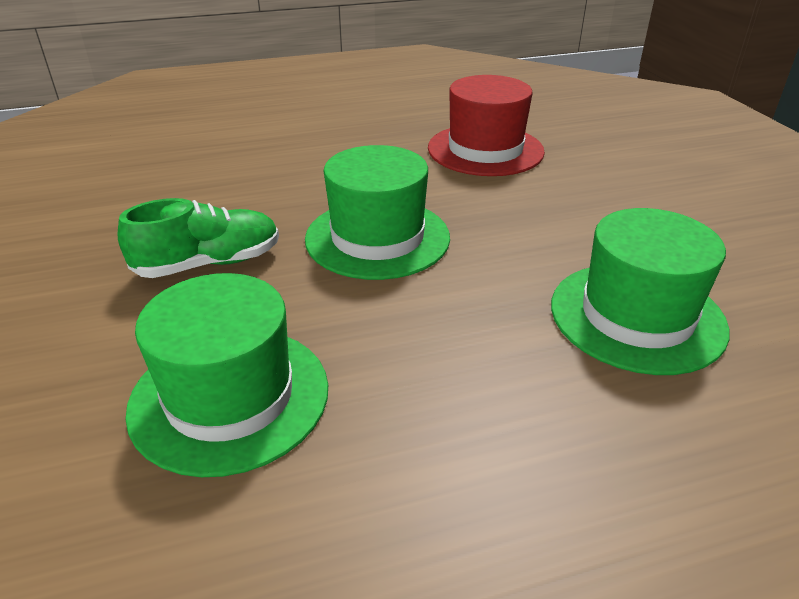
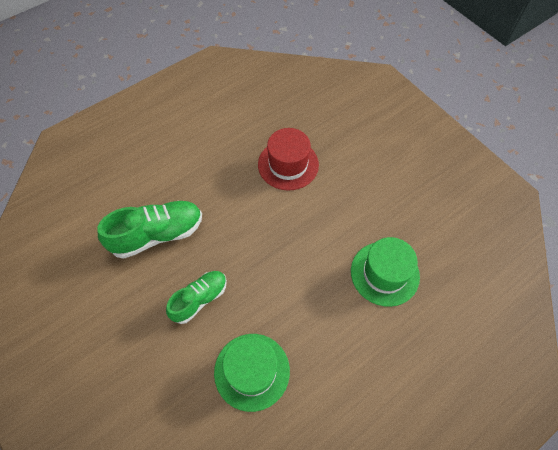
camera: 20 degrees left, 25 degrees up
(203, 178) = (157, 234): none -> green shoe
(377, 238) = (265, 256): green hat -> none

